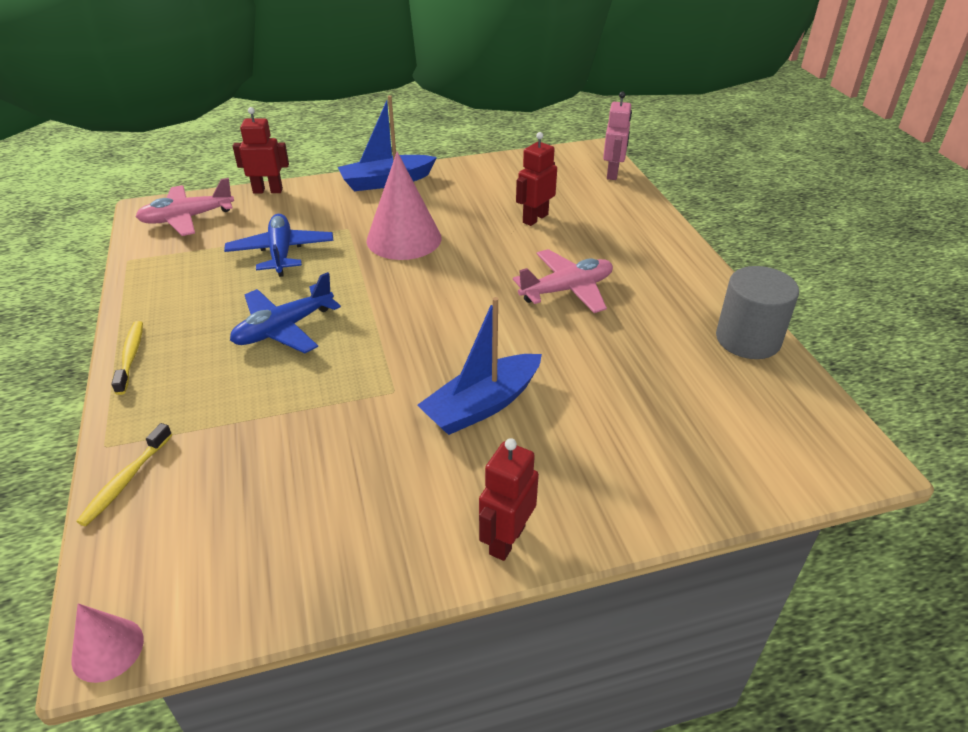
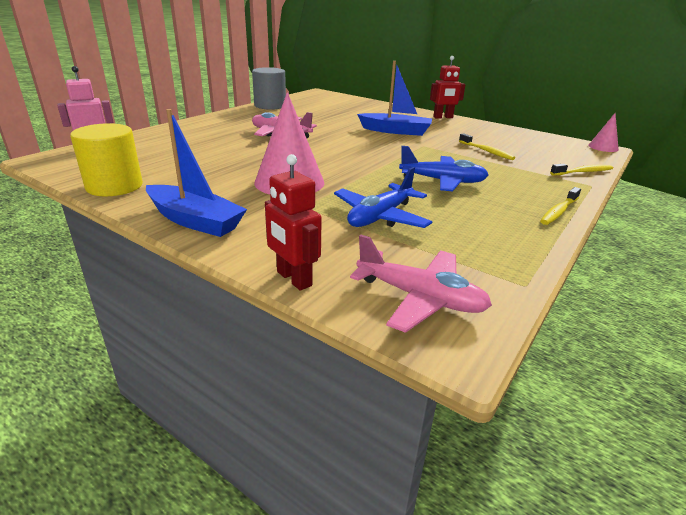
camera: 130 degrees left, 10 degrees down
(299, 442) = (486, 151): none -> yellow toothbrush
(492, 167) = (114, 186): none -> yellow cylinder
(535, 218) = (202, 154): red robot -> none

